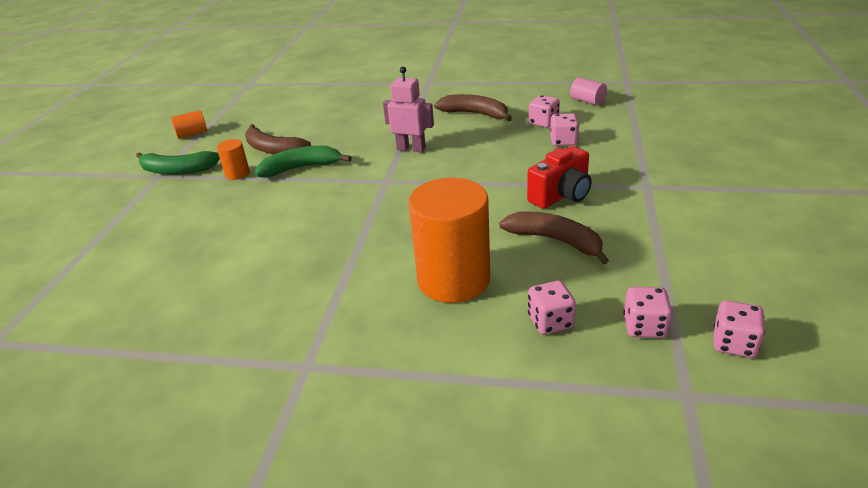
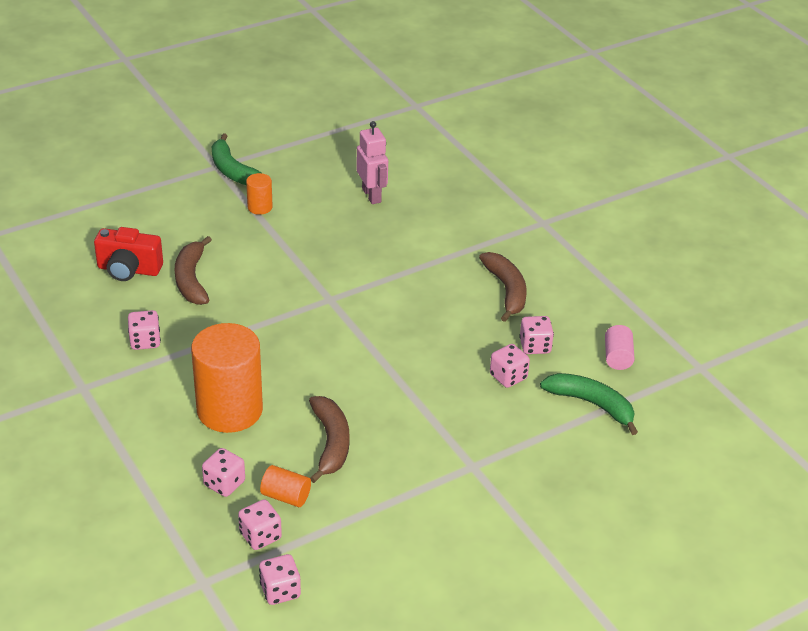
camera: 45 degrees right, 5 degrees up
(192, 134) = (293, 137): orange cylinder -> orange cylinder (286, 496)
(273, 149) = (315, 202): brown banana -> brown banana (191, 279)
(299, 295) = (145, 341): none -> pink dice
(301, 168) = (302, 237): green banana -> green banana (591, 404)
(411, 149) = (397, 284): pink robot -> pink robot (372, 195)
(561, 195) = (405, 417): red camera -> red camera (129, 270)

